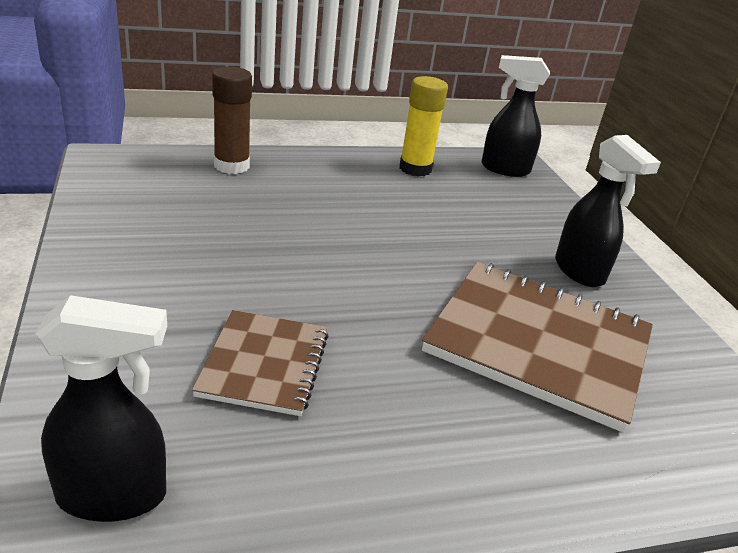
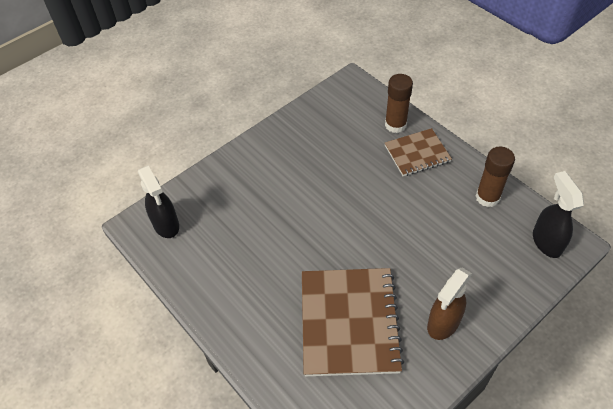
camera: 70 degrees right, 20 degrees up
(264, 364) = (253, 227): brown notebook -> brown notebook (417, 153)
(415, 169) = (487, 197): yellow glue stick -> brown glue stick
(579, 272) = (443, 324): black spray bottle -> brown spray bottle

